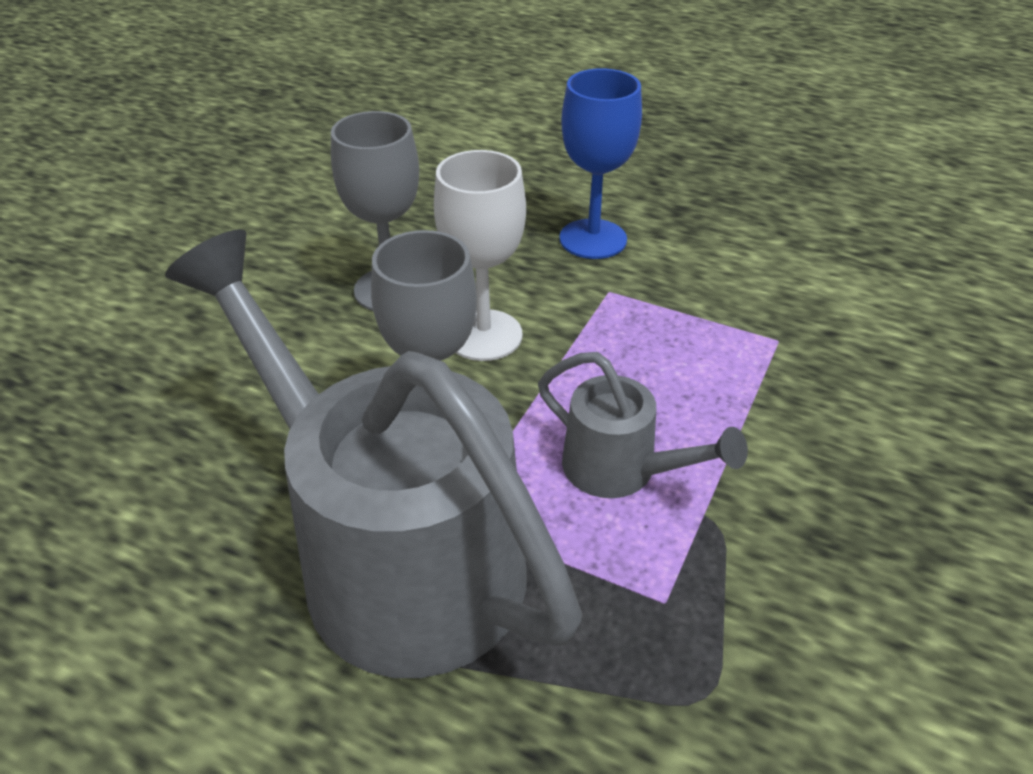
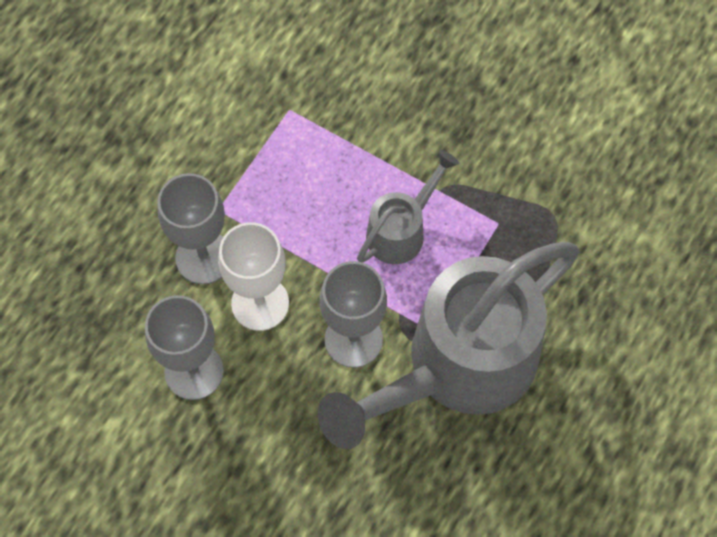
camera: 85 degrees left, 25 degrees up
(541, 285) = (204, 257): none -> grey goblet
(593, 239) = (146, 211): blue goblet -> none

